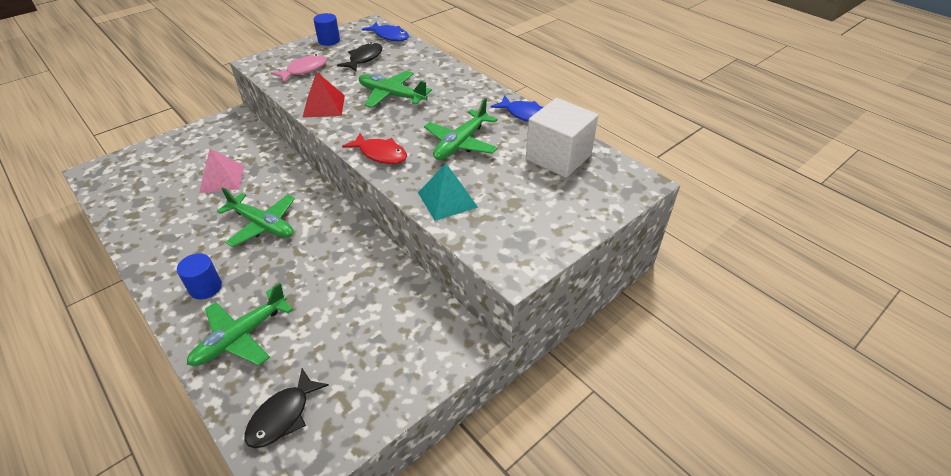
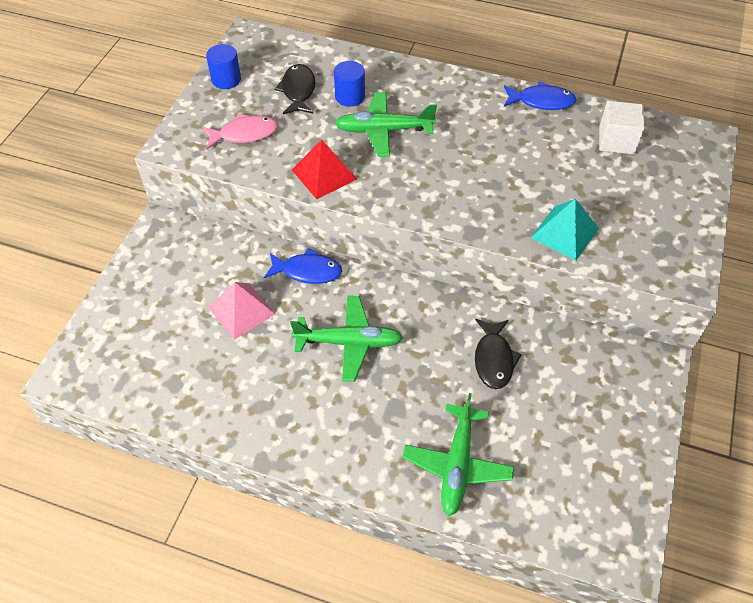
camera: 30 degrees left, 10 degrees up
(205, 287) = (366, 437): blue cylinder -> blue cylinder (350, 97)
(283, 416) = (571, 510): black fish -> black fish (494, 359)
(304, 70) = (244, 134): pink fish -> pink fish turned 60 degrees clockwise
(380, 154) = (449, 209): red fish -> none
(389, 36) = (292, 46): blue fish -> blue fish (307, 271)
(461, 143) = (514, 162): green plane -> none
(558, 157) = (616, 140): white cube -> white cube, size x0.67

